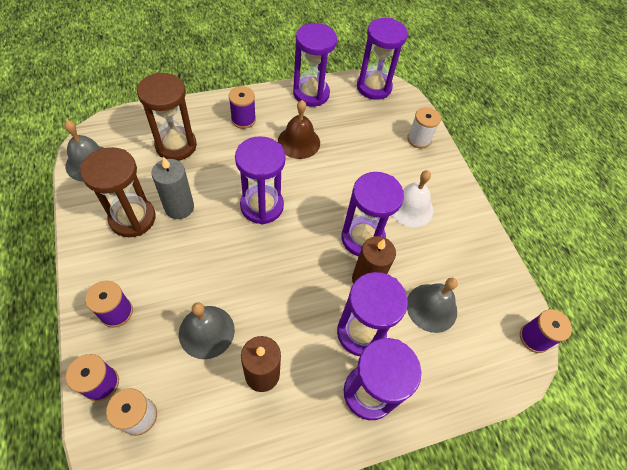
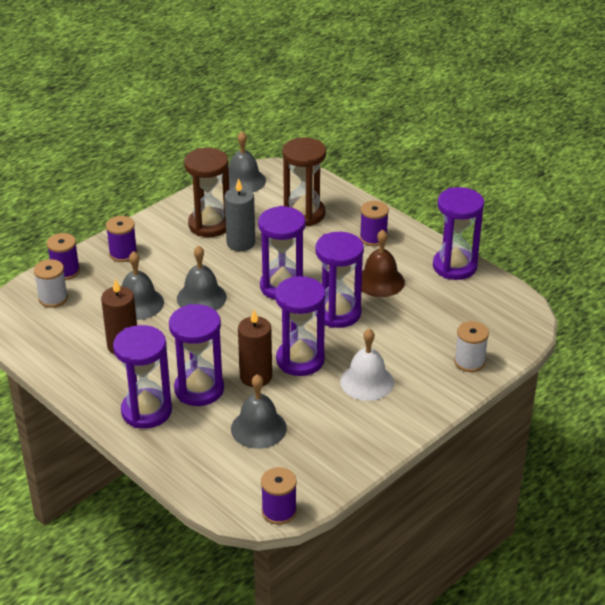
camera: 70 degrees right, 20 degrees down
(234, 273) = (201, 297): none -> grey bell
(374, 87) = (514, 306): purple hourglass -> purple hourglass (338, 313)

